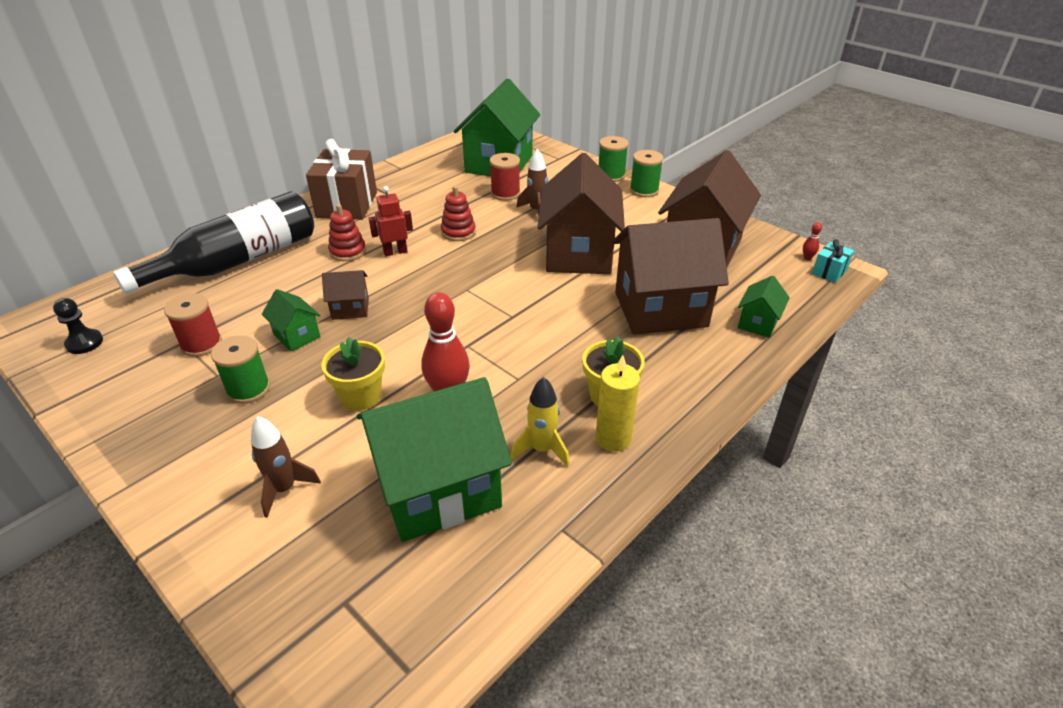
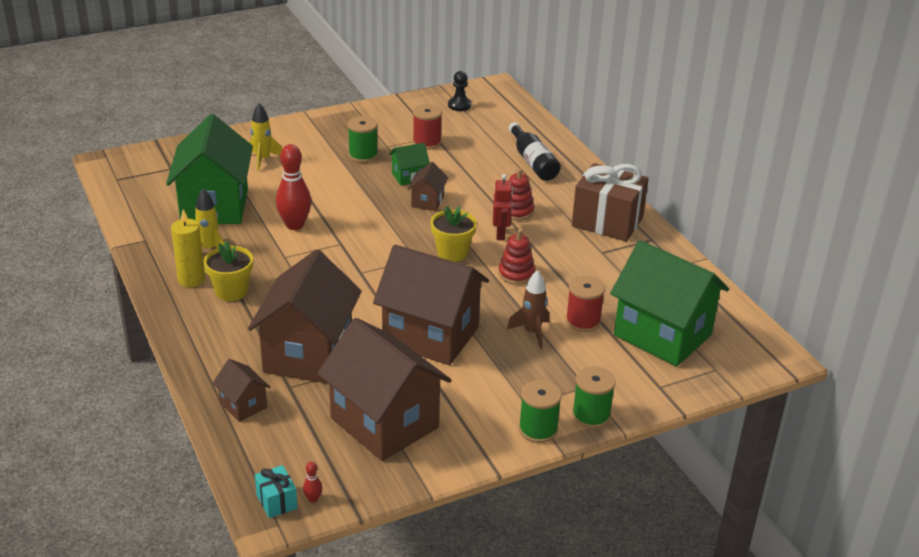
camera: 110 degrees right, 5 degrees down
(238, 261) = (533, 162): black bottle -> black bottle, size x0.58
(284, 489) = (263, 159): brown rocket -> yellow rocket
(361, 396) = (321, 192): yellow flower pot -> yellow flower pot (452, 253)
(758, 323) = (243, 405): green house -> brown house

